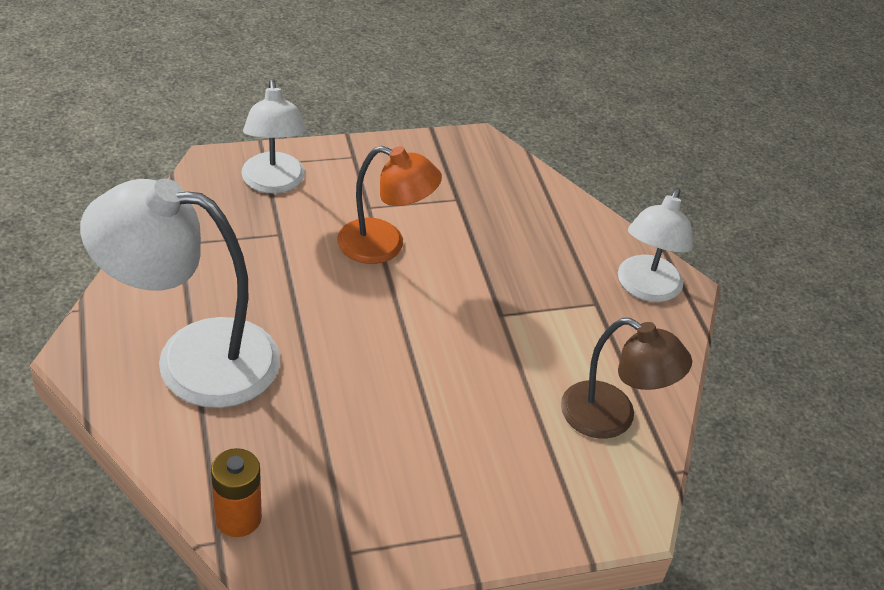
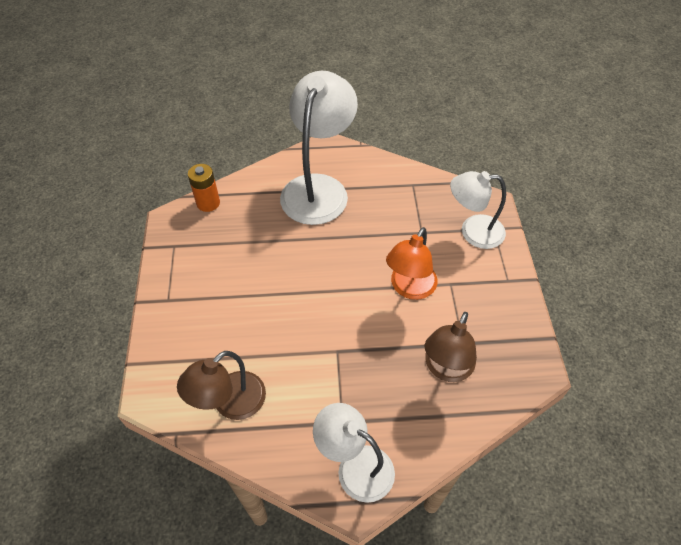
camera: 105 degrees right, 10 degrees up
(498, 214) = (446, 369): none -> brown lamp

